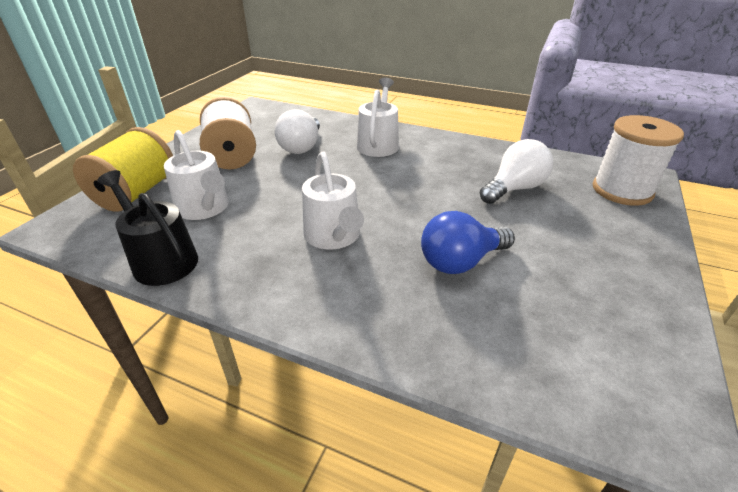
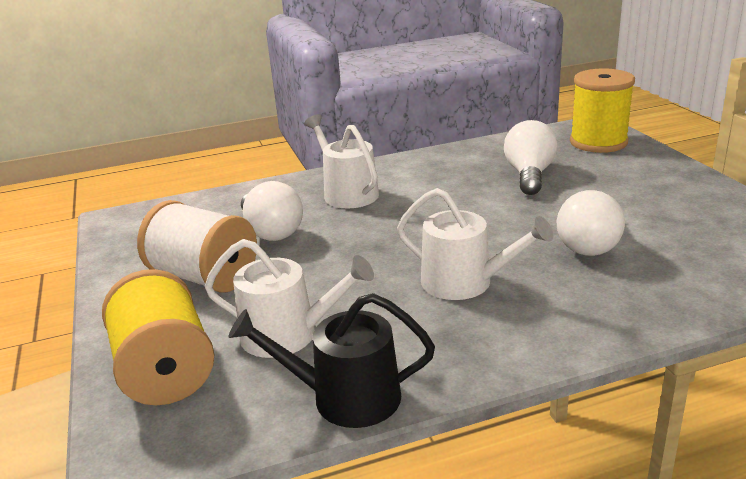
camera: 40 degrees left, 10 degrees down
(460, 261) = (589, 244): blue light bulb -> white light bulb
(622, 190) = (598, 142): white spool -> yellow spool

